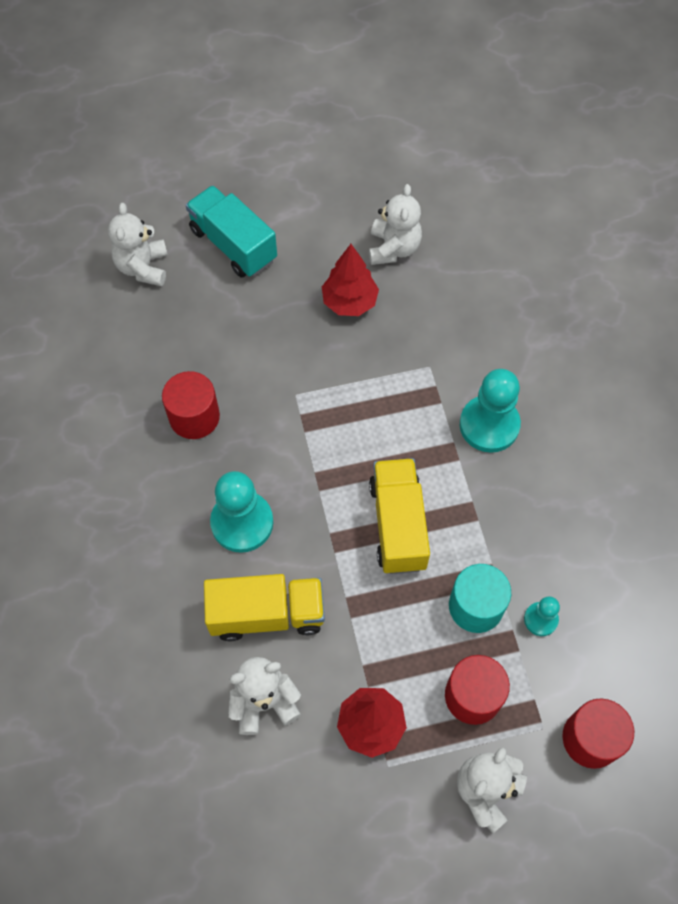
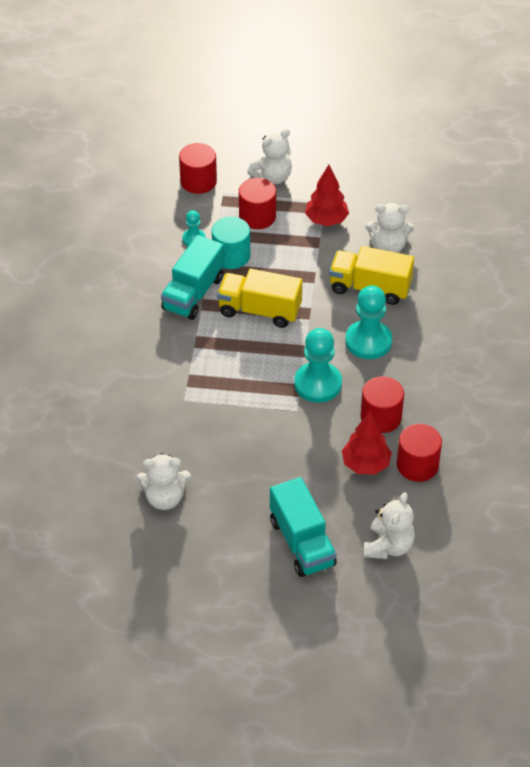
camera: 160 degrees left, 15 degrees down
(135, 368) = (417, 465): none -> red cylinder
(349, 302) = (223, 465): red tree -> red tree (365, 464)
(393, 248) = (164, 498): white teddy bear -> white teddy bear turned 120 degrees counterclockwise
(398, 525) = (259, 310): yellow truck -> yellow truck turned 90 degrees clockwise
(489, 425) = (162, 350): turquoise pawn -> turquoise pawn (318, 384)
(494, 524) = (193, 293): none -> turquoise truck

